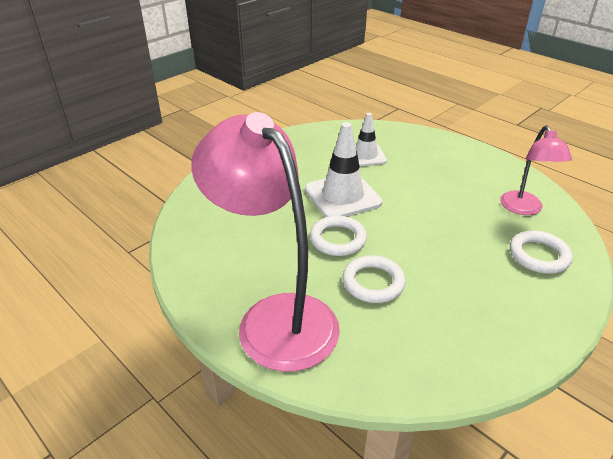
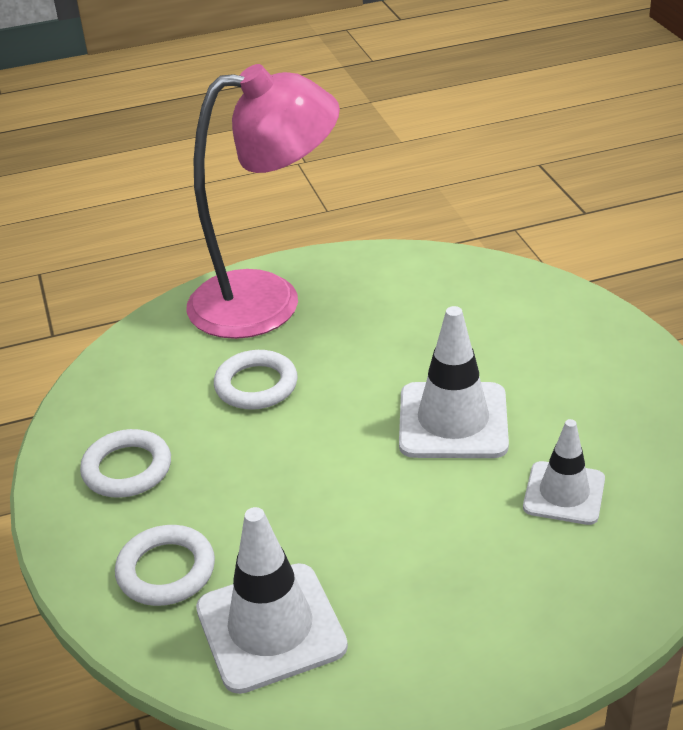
camera: 120 degrees right, 0 degrees up
(338, 239) = (356, 383): white ring -> white ring (127, 469)
(524, 209) = (271, 627): pink lamp -> white traffic cone

